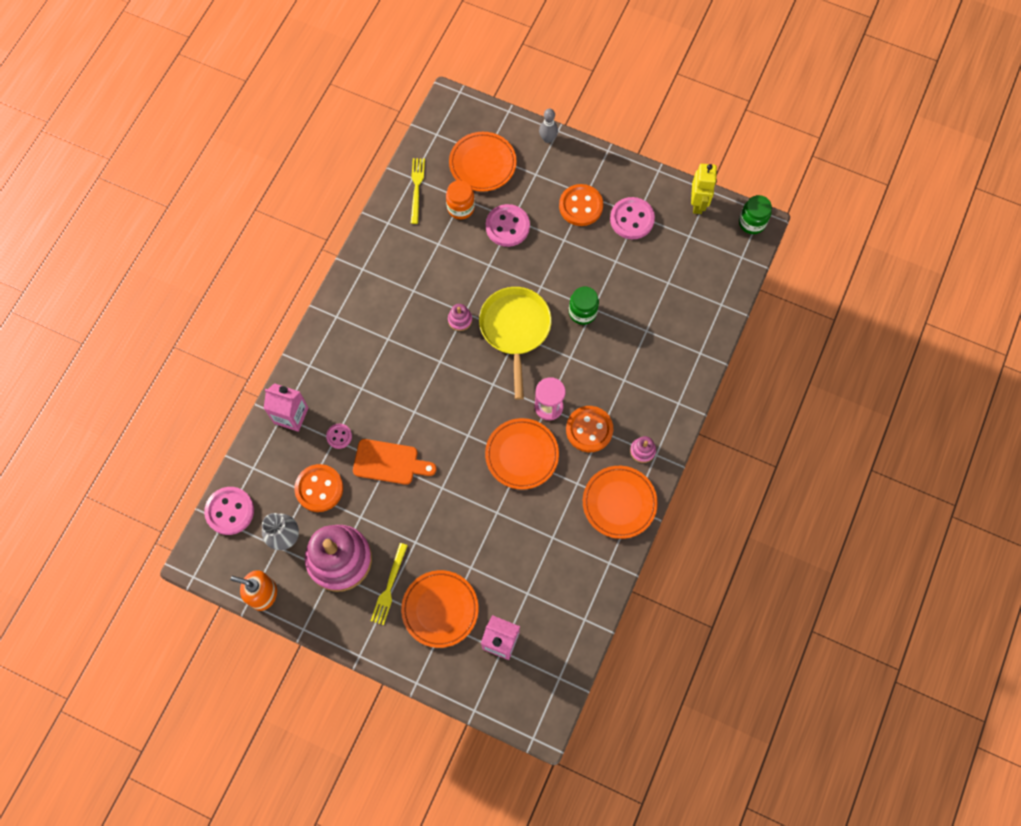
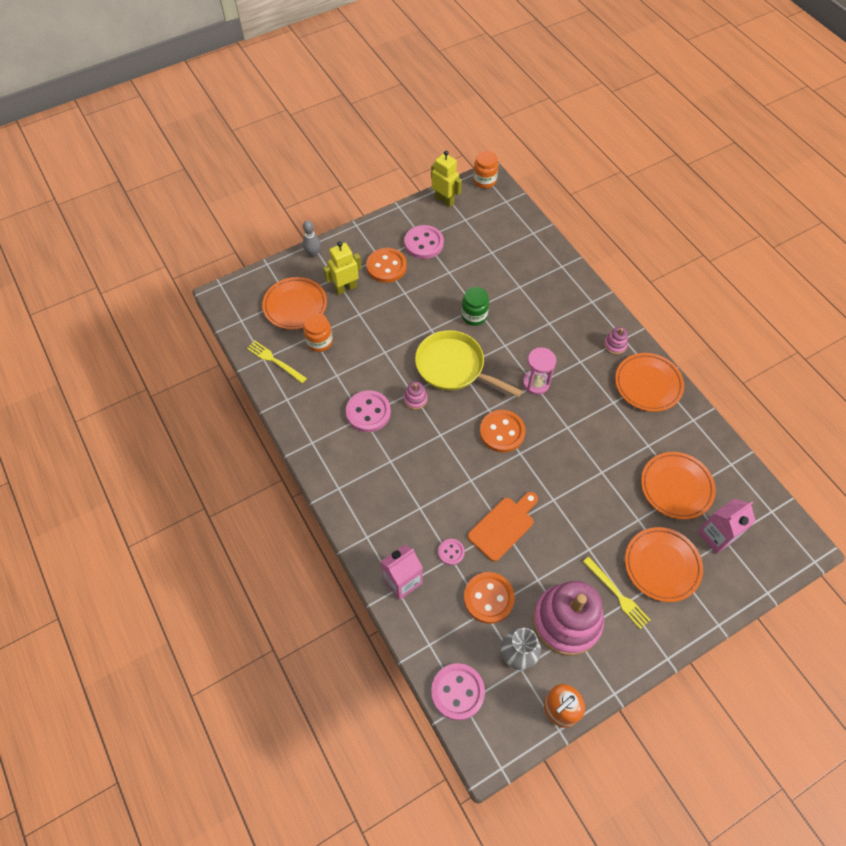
camera: 55 degrees left, 10 degrees down
(507, 226) = (362, 321): pink button -> pink button (368, 412)
(522, 455) = (564, 425): orange plate -> orange plate (676, 487)
(531, 189) = (345, 288): none -> yellow robot
(589, 429) = (574, 368): orange button -> orange button (502, 432)
(752, 223) = (484, 181): green jar -> orange jar

